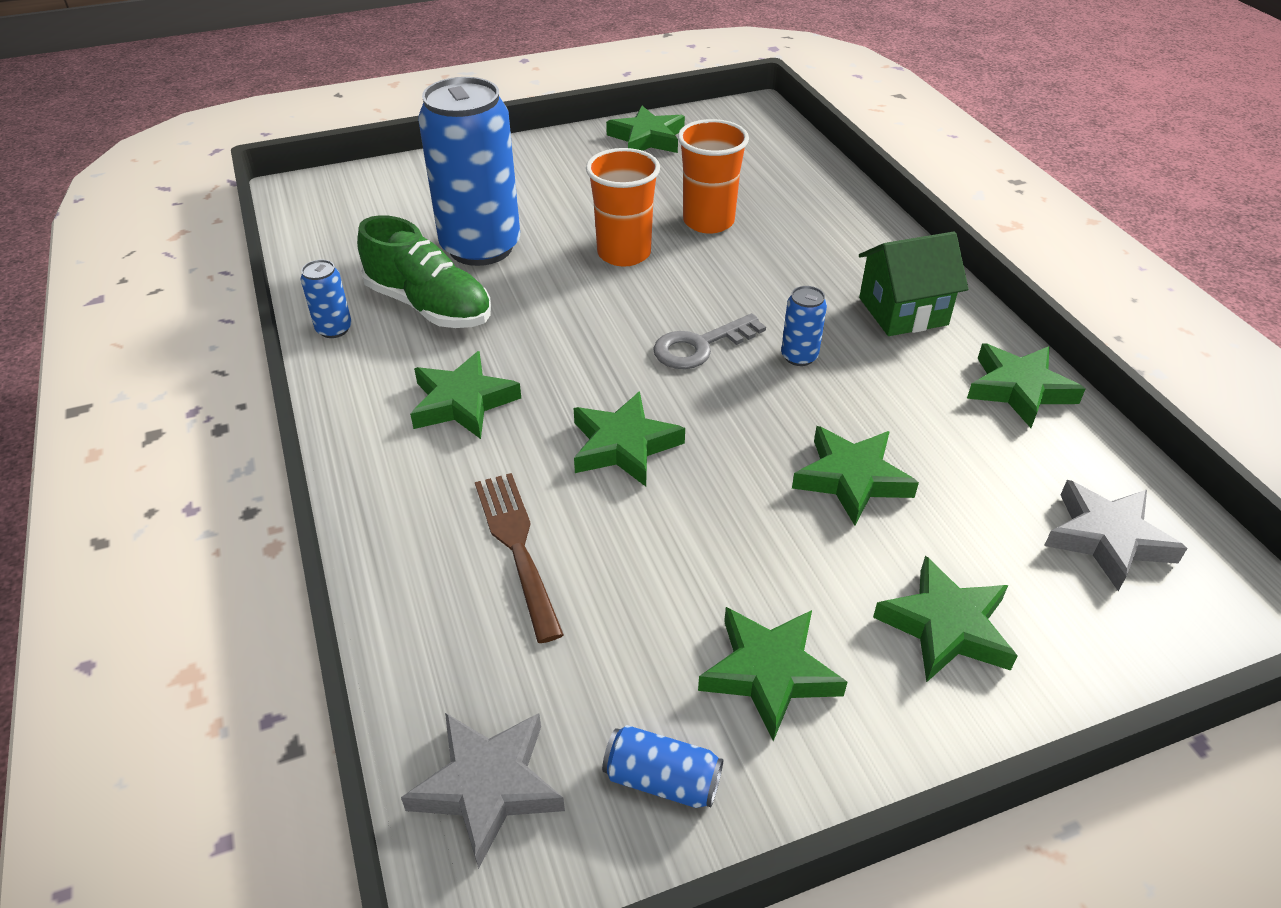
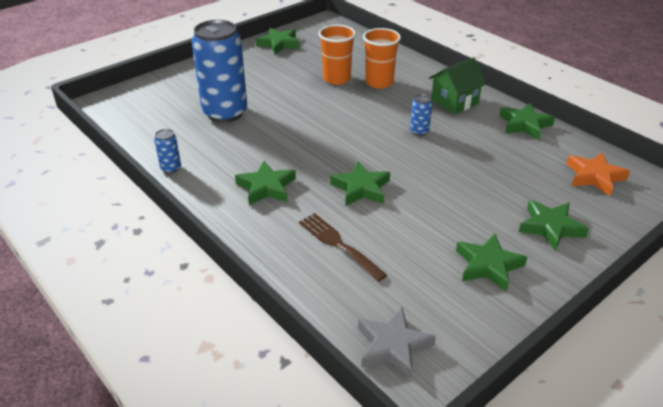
camera: 20 degrees left, 5 degrees down
(429, 306) = (216, 146): green shoe -> none
(624, 253) = (303, 101): orange cup -> orange cup (379, 82)
(662, 780) = (469, 320): blue can -> none
(700, 346) = (369, 136): grey key -> none
(852, 479) = (475, 178): green star -> none
(1107, 539) = (594, 177): grey star -> orange star

